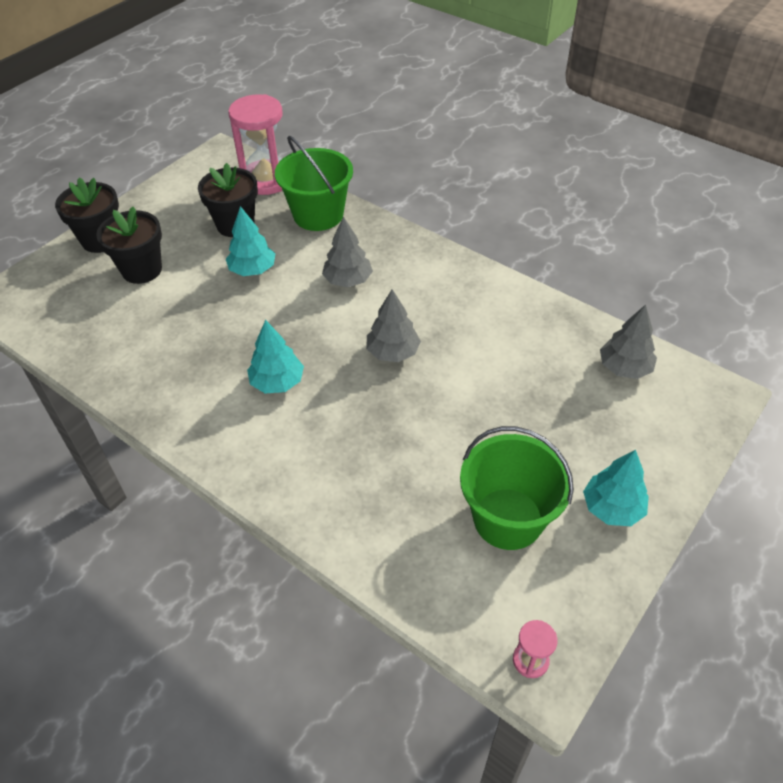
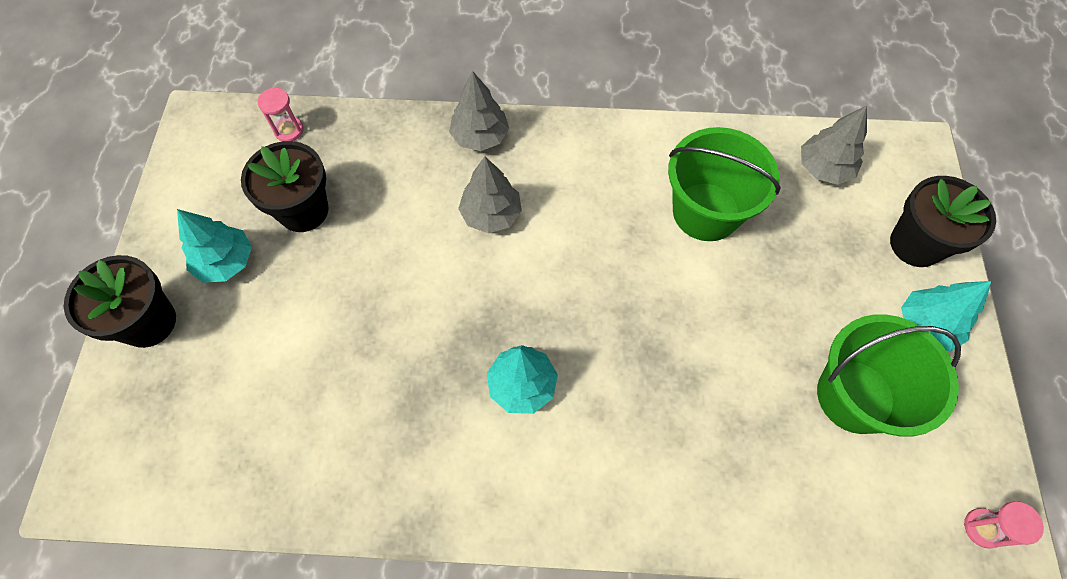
camera: 35 degrees left, 15 degrees up
(142, 270) = (240, 334): black flower pot -> black flower pot (915, 244)
(253, 270) = (375, 259): turquoise tree -> turquoise tree (226, 262)
(266, 180) = (289, 130): pink hourglass -> pink hourglass, size x0.44
(318, 214) = (389, 146): green bucket -> green bucket (706, 211)
(393, 352) = (608, 276): grey tree -> grey tree (480, 137)

